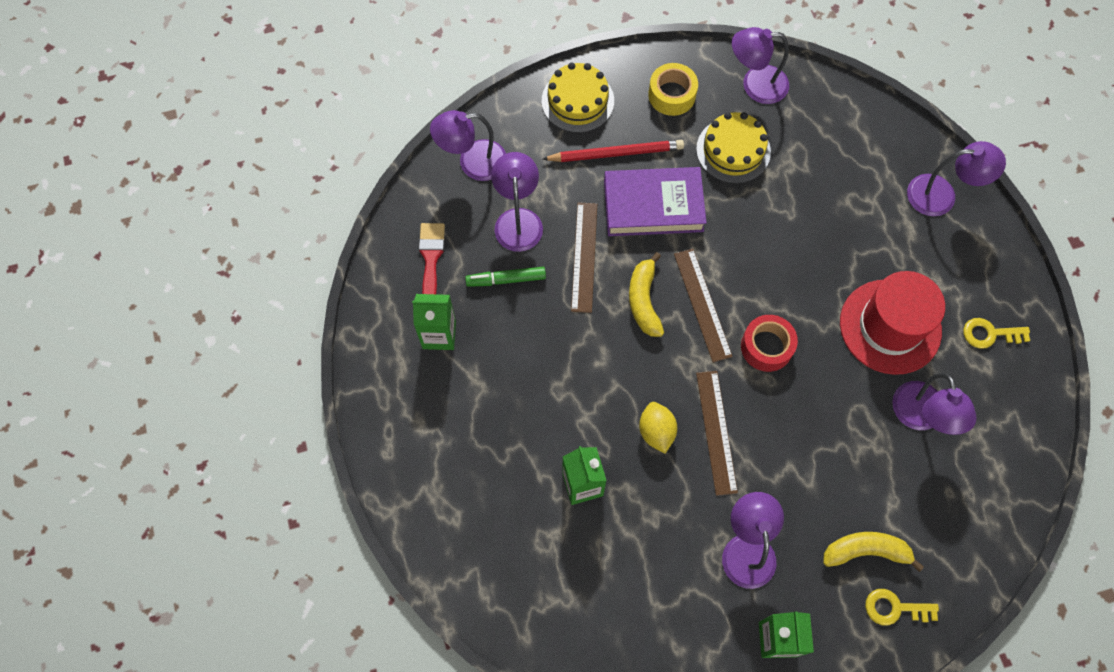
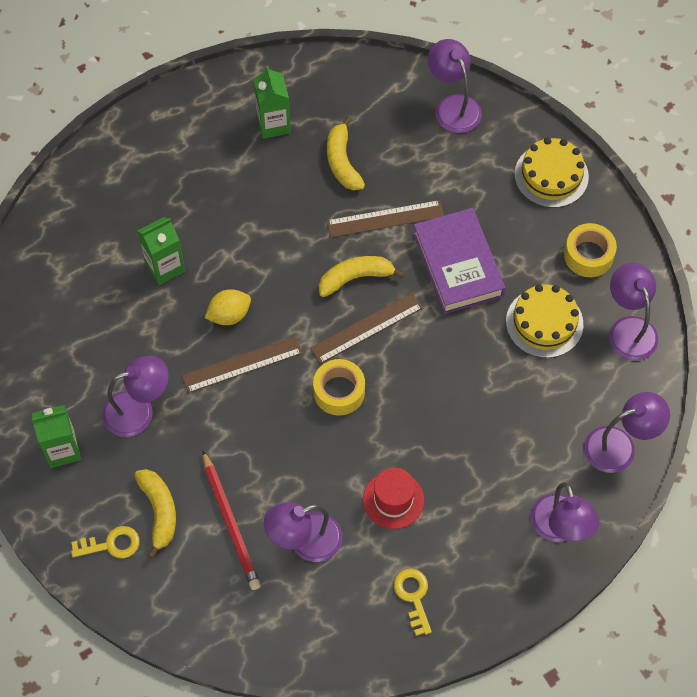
camera: 75 degrees right, 5 degrees down
(431, 258) = (345, 99): red brush -> none
(506, 279) = (342, 162): green marker -> yellow banana
(518, 220) = (406, 156): purple lamp -> purple lamp (619, 446)
(616, 153) = (504, 221): red pencil -> red pencil (231, 523)
(766, 347) = (339, 391): red tape -> yellow tape
(890, 326) = (393, 500): red hat -> red hat, size x0.59
(894, 608) = (111, 544): yellow key -> yellow key turned 90 degrees clockwise

